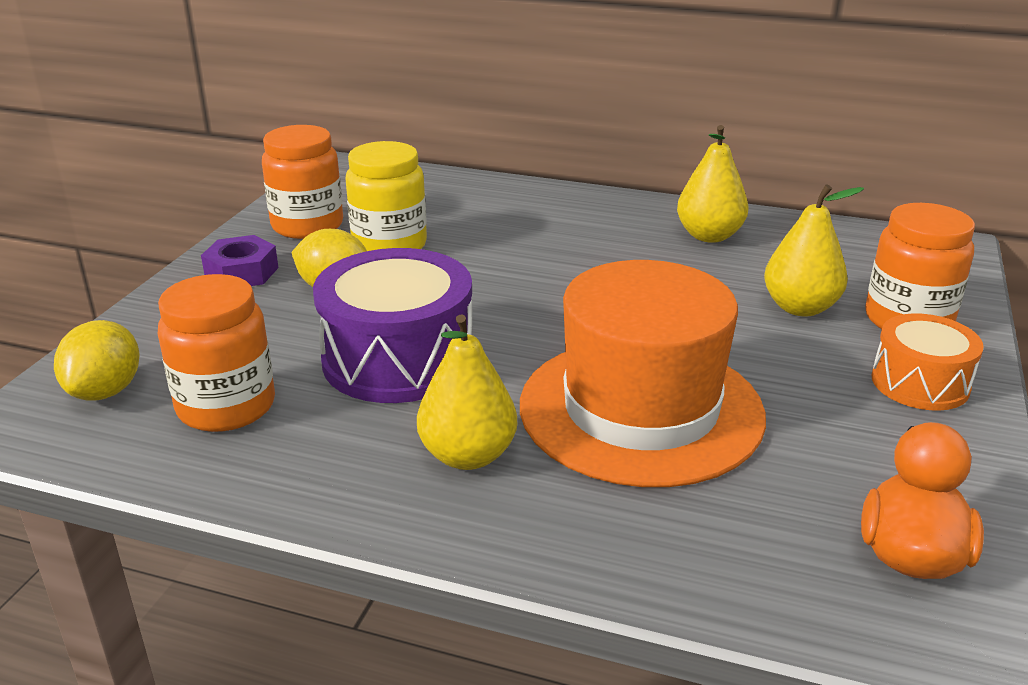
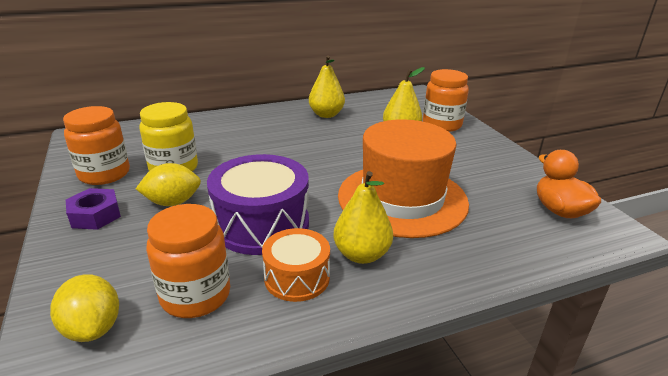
camera: 40 degrees left, 0 degrees up
(920, 383) = (477, 146): orange drum -> orange drum (297, 277)

